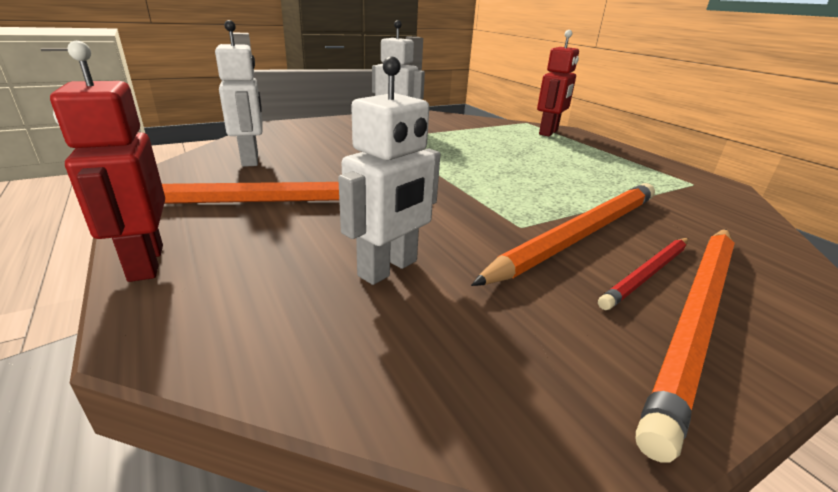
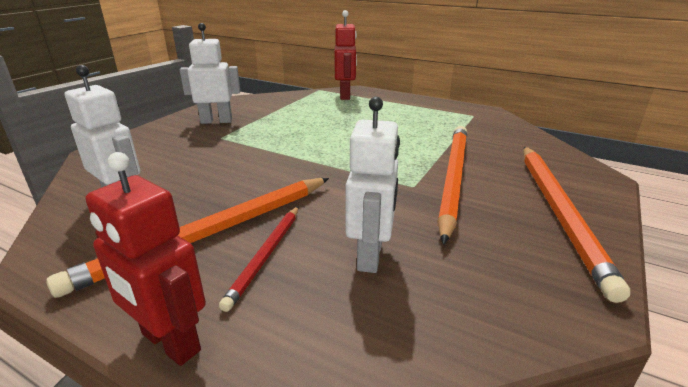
camera: 30 degrees left, 0 degrees up
(647, 274) = (513, 193): red pencil -> red pencil (266, 256)

